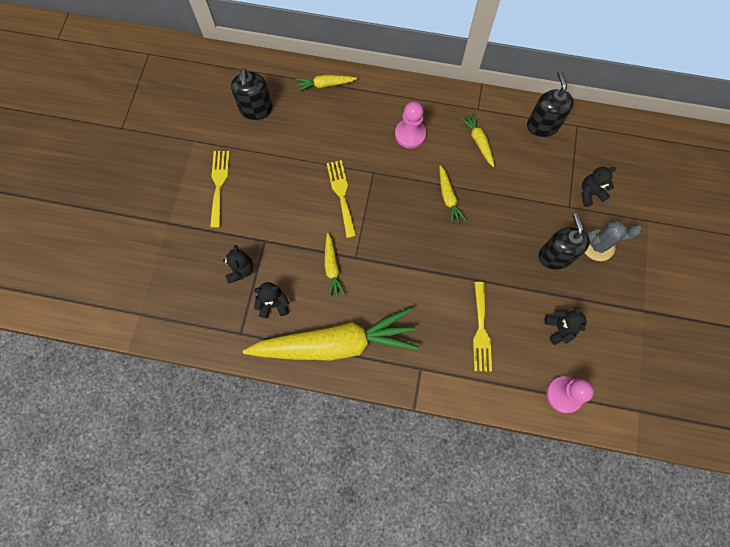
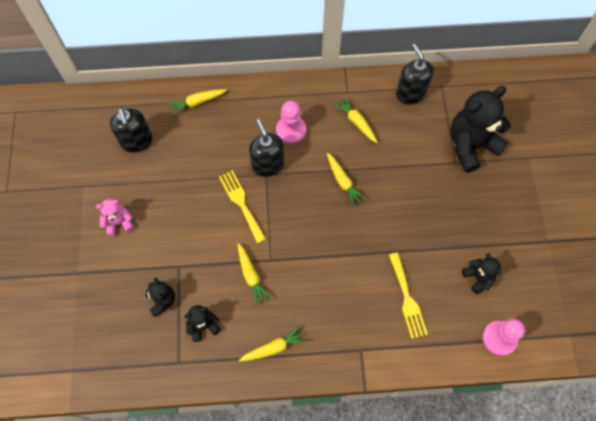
camera: 15 degrees left, 5 degrees down
(219, 184) = (119, 223): yellow fork -> pink teddy bear
(335, 343) = (274, 348): yellow carrot -> yellow carrot, size x0.41
(555, 256) = (455, 211): black soap dispenser -> black soap dispenser (268, 165)
(590, 193) = (471, 145): black teddy bear -> black teddy bear, size x2.03
(597, 245) = (491, 192): grey cactus -> none

